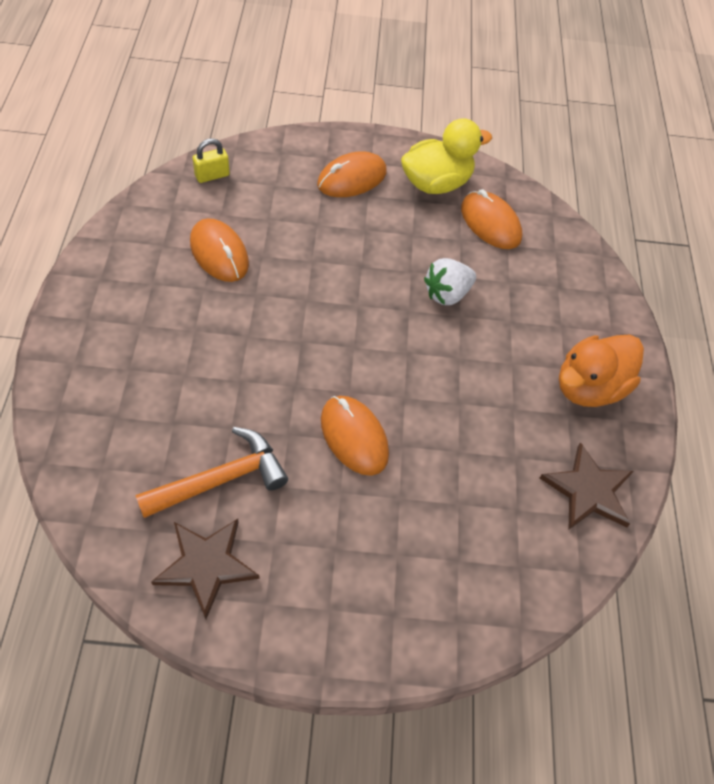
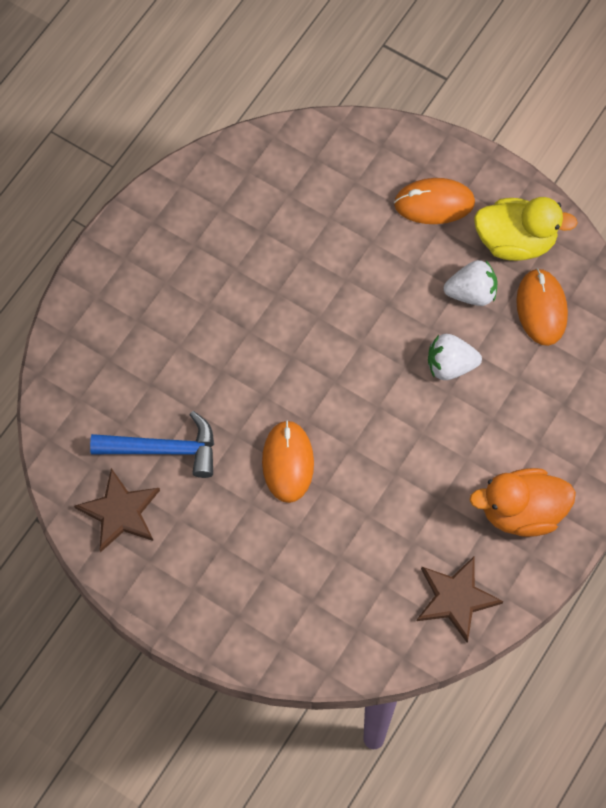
camera: 35 degrees right, 10 degrees up
(212, 175) = (302, 148): yellow padlock -> none
(219, 253) = (266, 237): orange mouse -> none
(221, 479) = (164, 449): orange hammer -> blue hammer
(427, 232) = (471, 293): none -> white strawberry

